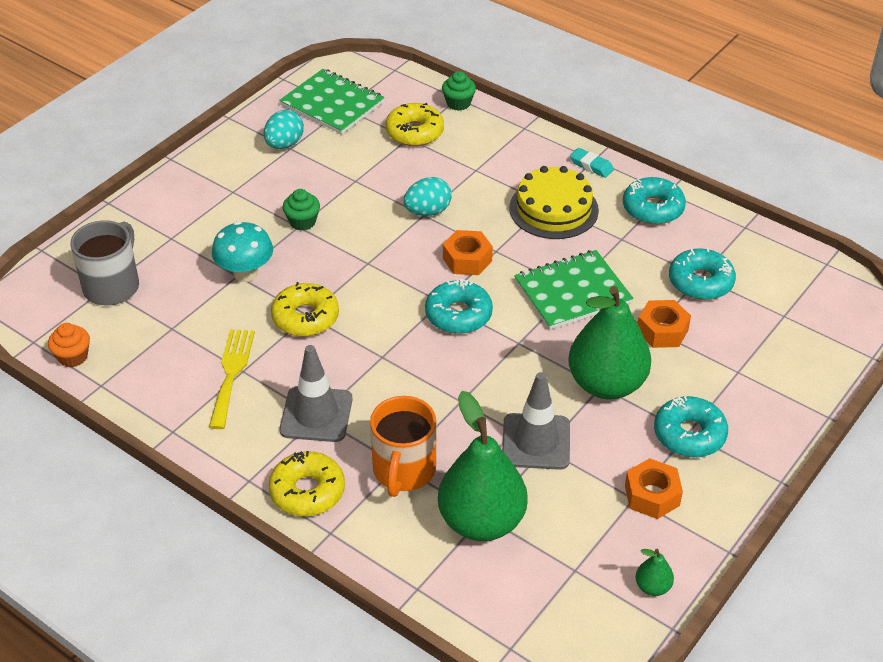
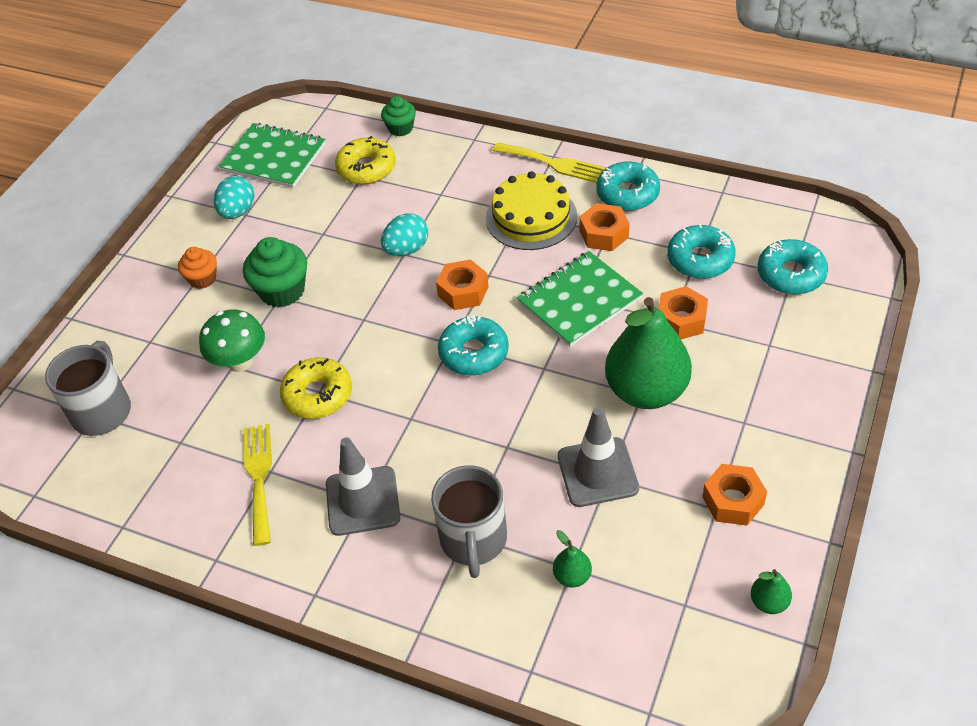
camera: 10 degrees left, 5 degrees up
(73, 357) = (82, 502): orange cupcake -> orange cupcake (202, 279)
(245, 273) = (240, 362): turquoise mushroom -> green mushroom
(302, 222) = (282, 291): green cupcake -> green cupcake, size x1.62
(307, 491) = (380, 591): yellow donut -> none
(403, 471) = (473, 540): orange mug -> grey mug
(481, 521) = (572, 576): green pear -> green pear, size x0.41
(591, 165) = (553, 163): turquoise eraser -> yellow fork
(617, 239) = (604, 234): none -> orange nut
(689, 434) = (746, 424): turquoise donut -> turquoise donut (791, 274)

